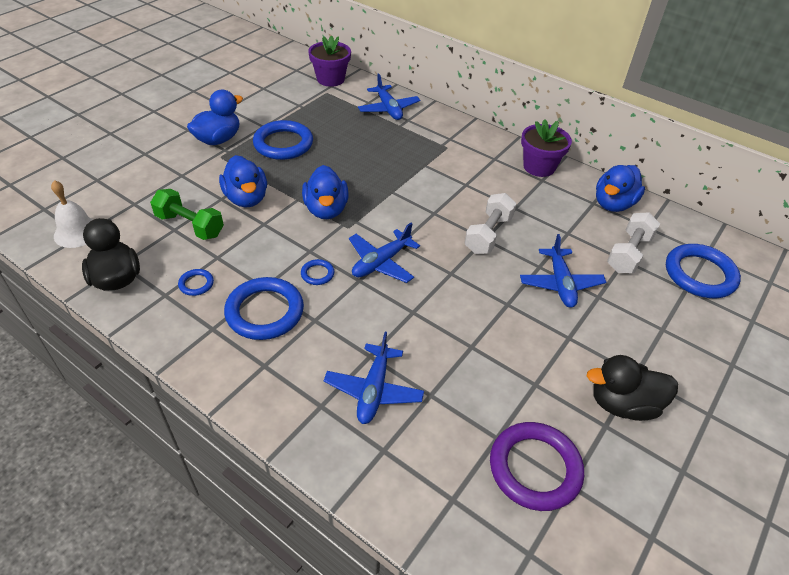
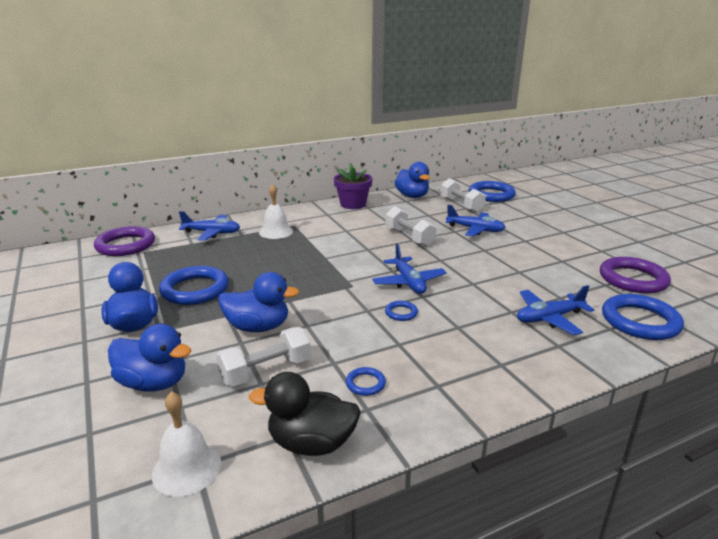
camera: 60 degrees left, 20 degrees down
(190, 225) = (266, 371): green dumbbell -> white dumbbell
(265, 312) = (433, 350): blue ring -> blue ring (640, 321)
(326, 209) = (319, 290): blue duck -> blue duck (153, 383)
(330, 79) = (125, 245): purple flower pot -> purple ring
(374, 390) = (549, 318): blue plane -> blue plane turned 120 degrees clockwise
(422, 142) = (276, 231): none -> white bell
(623, 404) = (586, 241): black duck -> none

